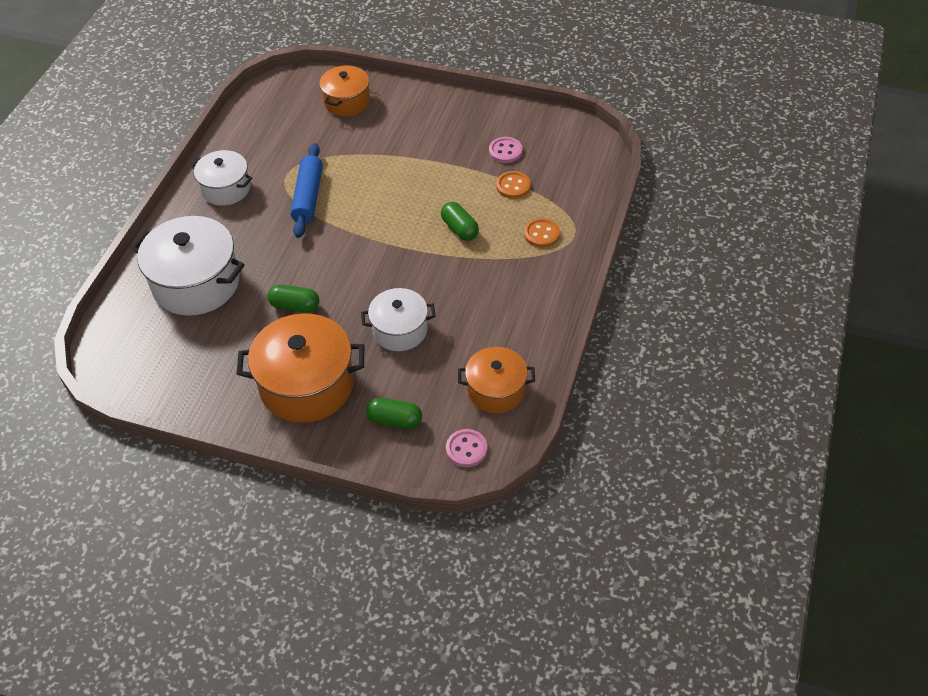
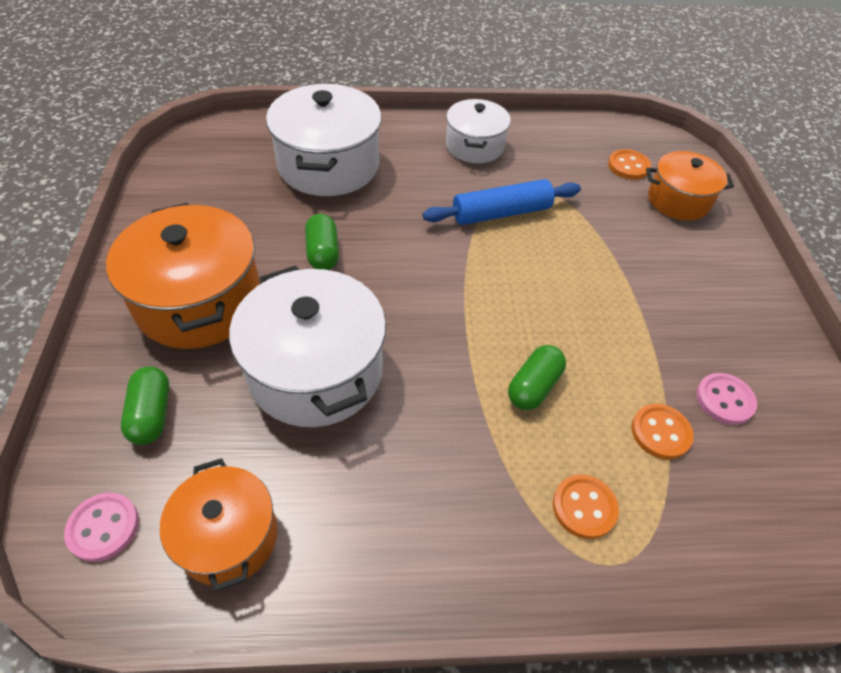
camera: 65 degrees right, 0 degrees up
(299, 112) = (628, 166): none -> orange button
(400, 330) = (316, 371): white pot -> white pot, size x1.64

